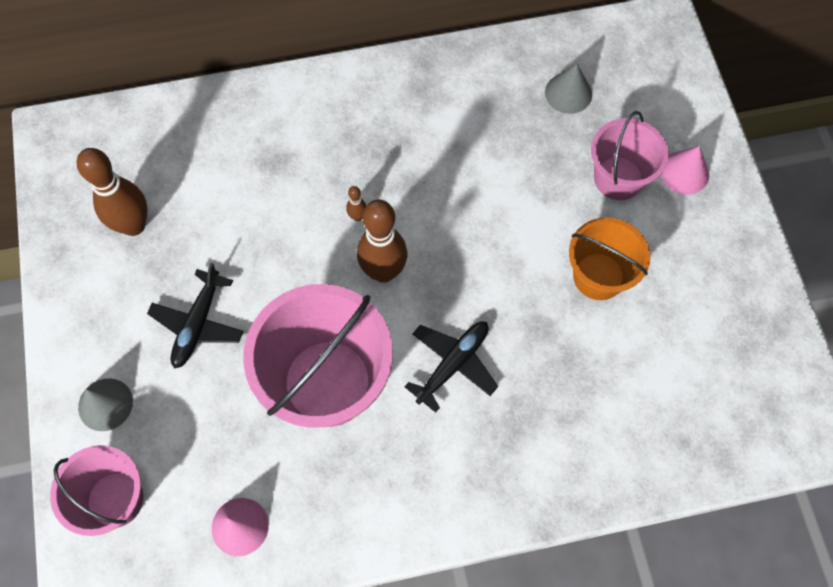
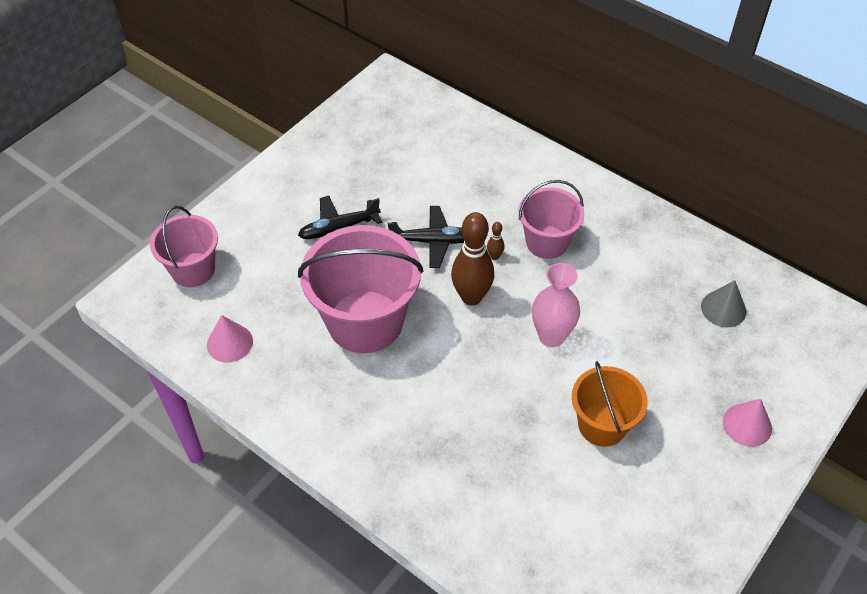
camera: 50 degrees right, 15 degrees down
(105, 404) = (246, 223): grey cone -> none
(133, 225) = (370, 154): brown bowling pin -> none
(453, 364) = (446, 381): black plane -> black plane (433, 241)
(481, 242) = (551, 336): none -> pink vase
(618, 178) = (692, 385): pink bucket -> pink bucket (547, 242)

